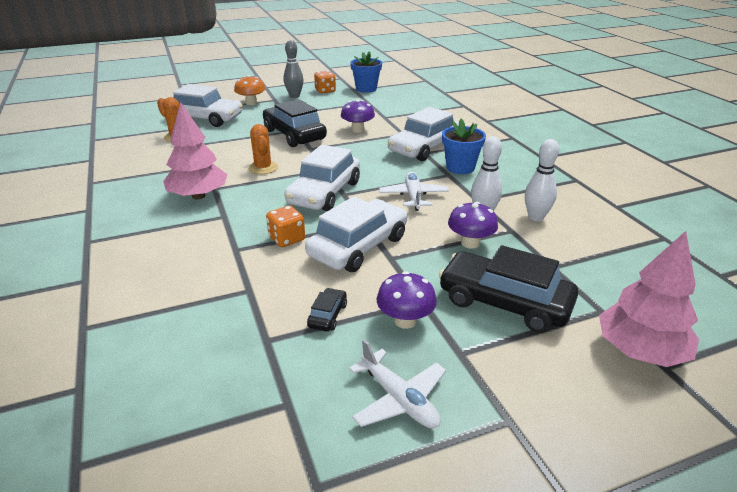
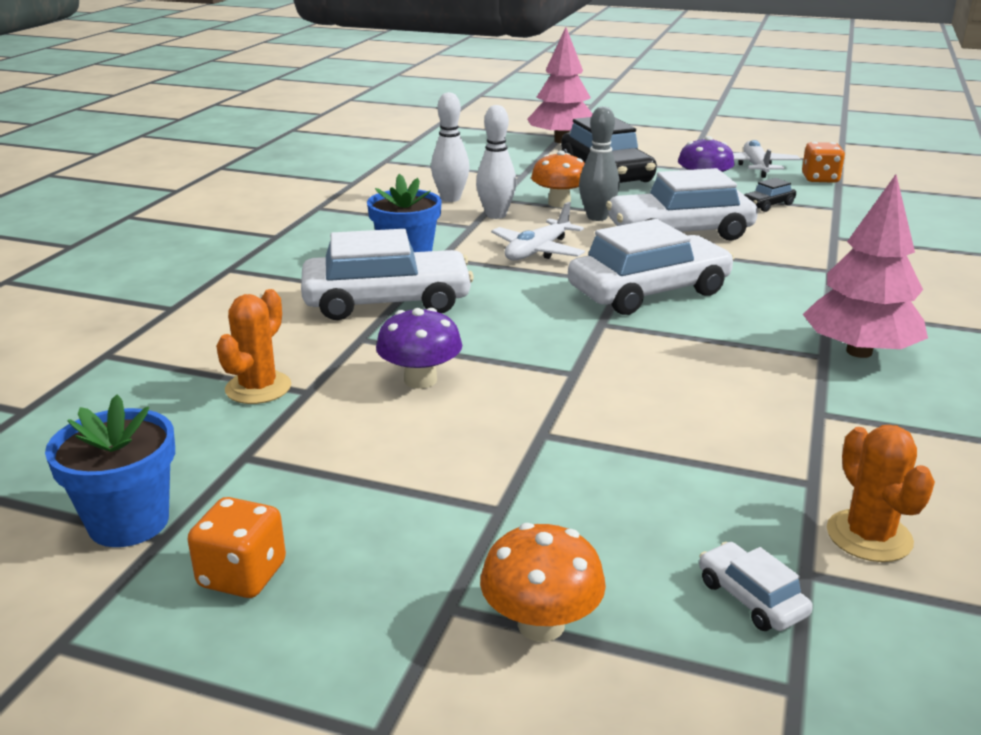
camera: 140 degrees left, 5 degrees down
(205, 118) = (751, 598): white car -> white car, size x0.43
(263, 168) = (707, 364): orange cactus -> orange cactus (258, 388)
(287, 239) = (757, 261): orange dice -> orange dice (820, 179)
(294, 96) = (367, 594): grey bowling pin -> grey bowling pin (597, 217)
(294, 135) = (565, 420): black car -> none
(470, 243) = (559, 203): purple mushroom -> orange mushroom

